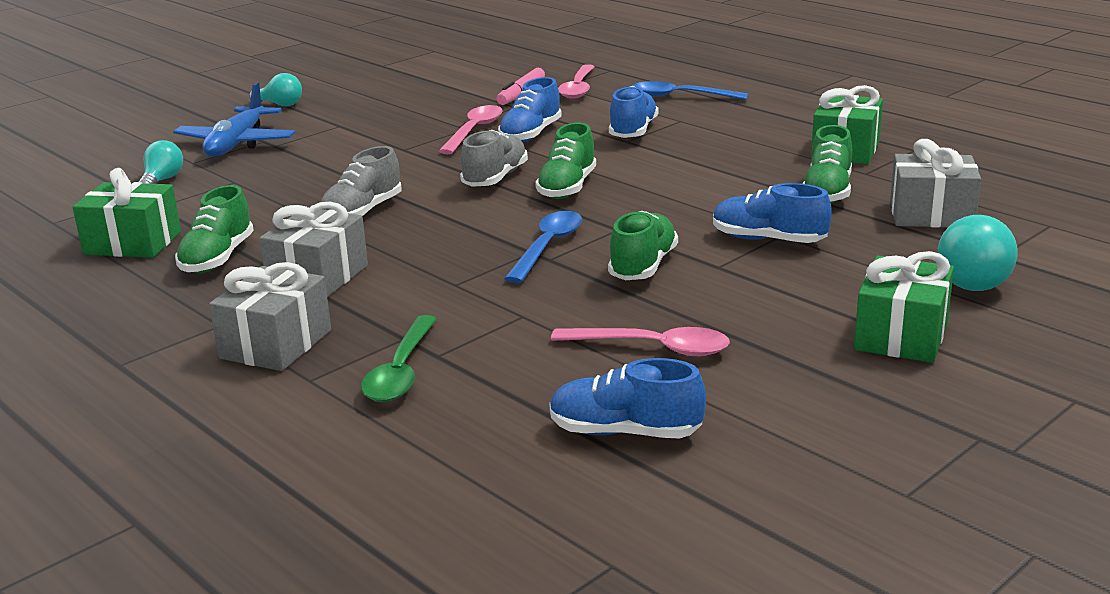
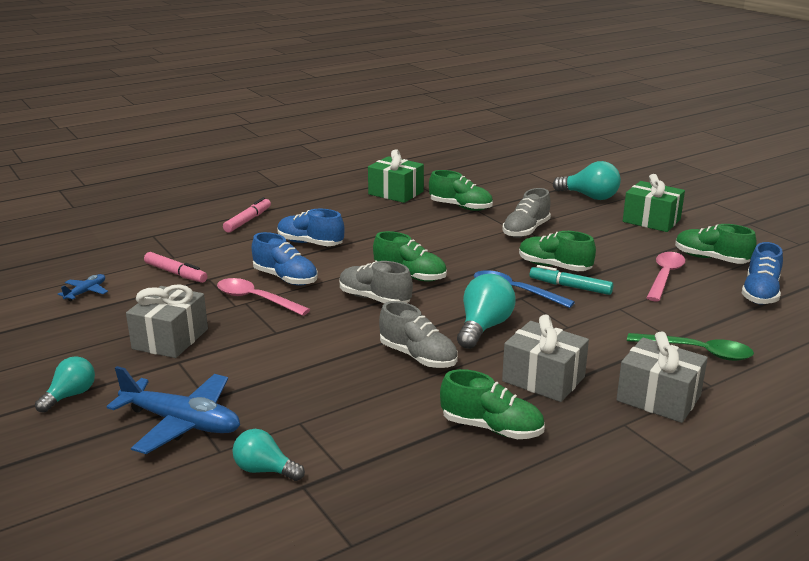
camera: 80 degrees left, 0 degrees up
(133, 243) = (437, 480): green gift -> none
(439, 237) = (483, 327): none -> turquoise light bulb
(466, 73) = (86, 292): none -> blue plane
(578, 88) = (187, 251): pink spoon -> none
(579, 280) = (570, 287): none -> turquoise marker
(680, 96) = (248, 220): blue spoon -> pink marker
(753, 390) = (711, 259): none -> green shoe
(768, 240) = (526, 230): blue shoe -> grey shoe
(931, 214) = (505, 191): grey gift -> grey gift (170, 339)

